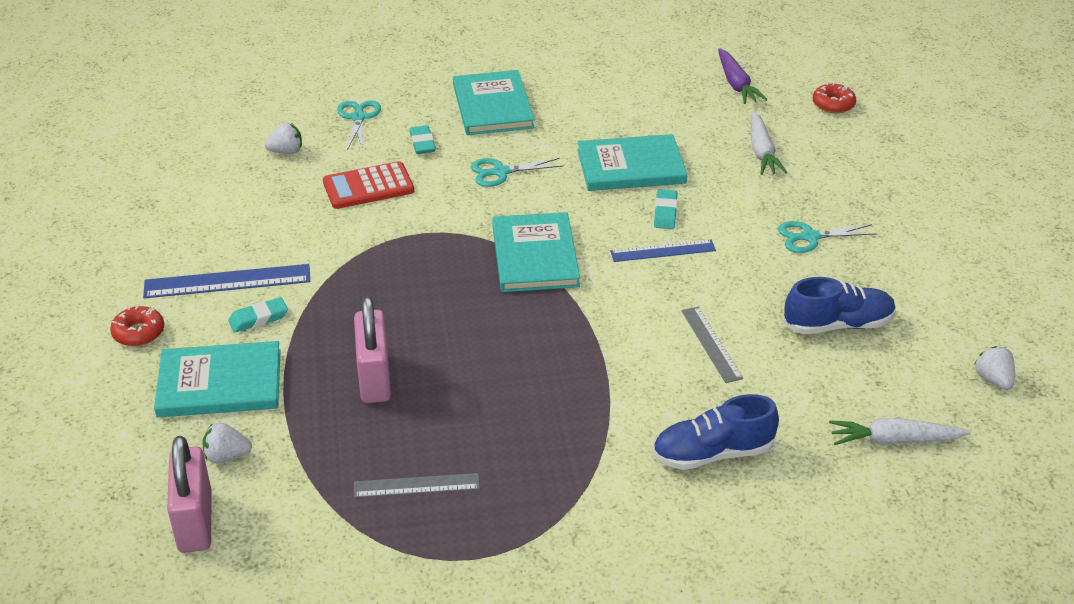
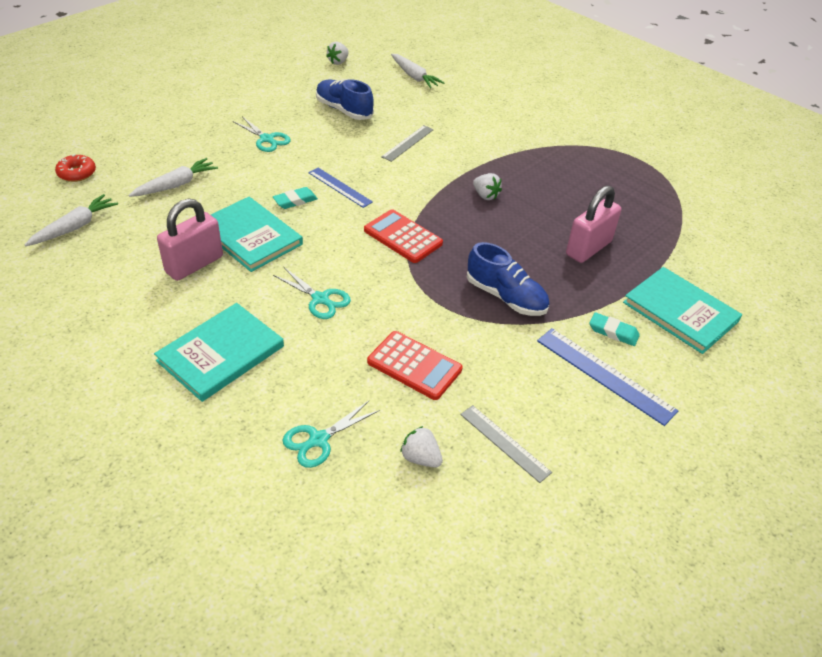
camera: 130 degrees left, 5 degrees up
(138, 332) = (704, 386): red donut -> none
(195, 522) = (760, 256): pink padlock -> pink padlock (194, 264)
(227, 456) = (714, 272): white strawberry -> white strawberry (485, 195)
(416, 485) = (631, 195): grey ruler -> grey ruler (504, 443)
(422, 143) = (321, 368): turquoise eraser -> none
(535, 256) = (403, 237): turquoise book -> red calculator
(713, 453) = (487, 119): blue shoe -> blue shoe (505, 297)
(736, 84) = (74, 227): purple carrot -> white carrot

